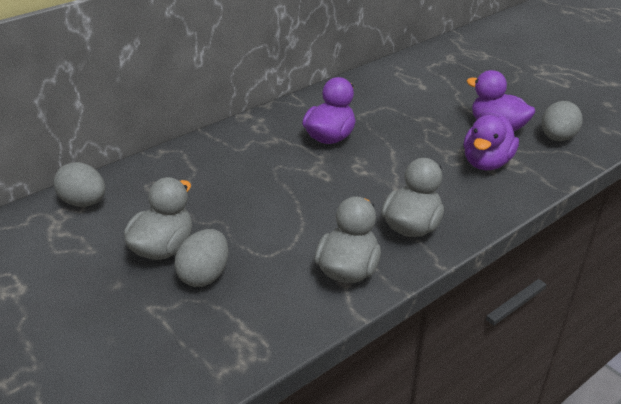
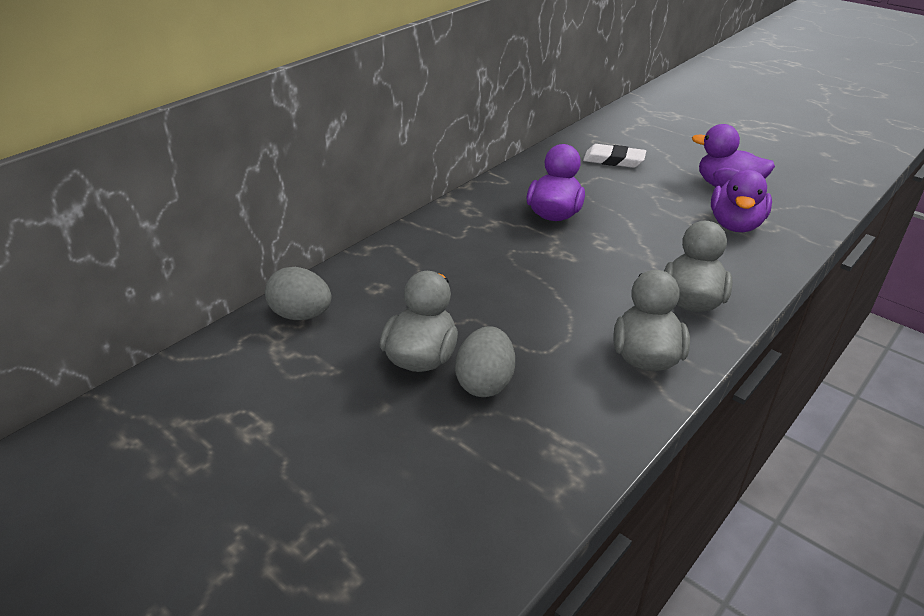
camera: 10 degrees left, 0 degrees up
(406, 93) = (614, 160): none -> white eraser
(557, 138) = (794, 192): grey egg -> none

